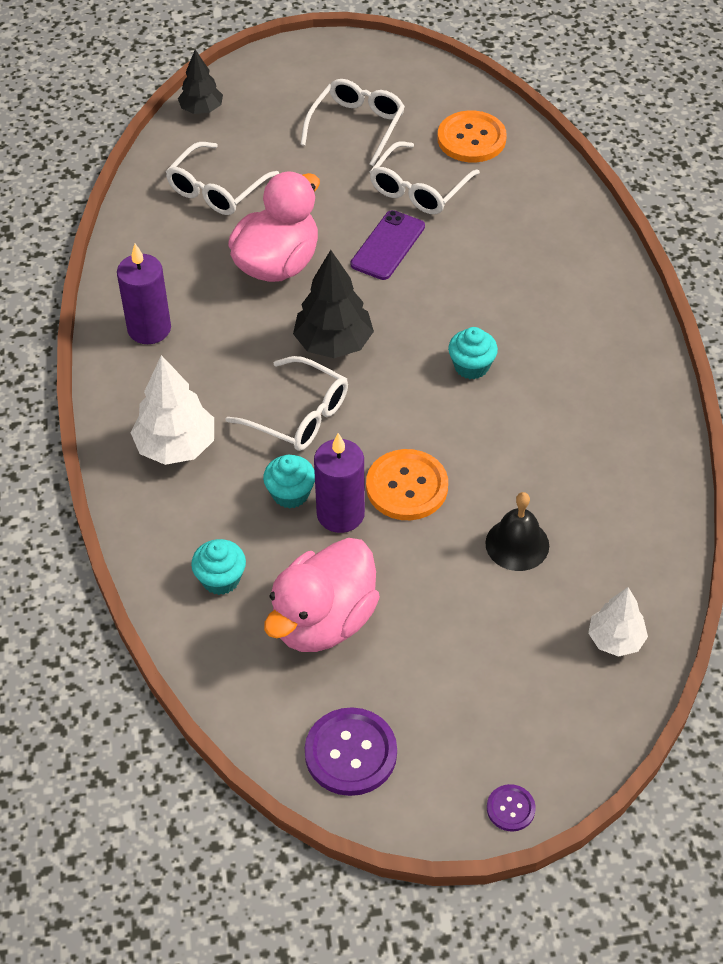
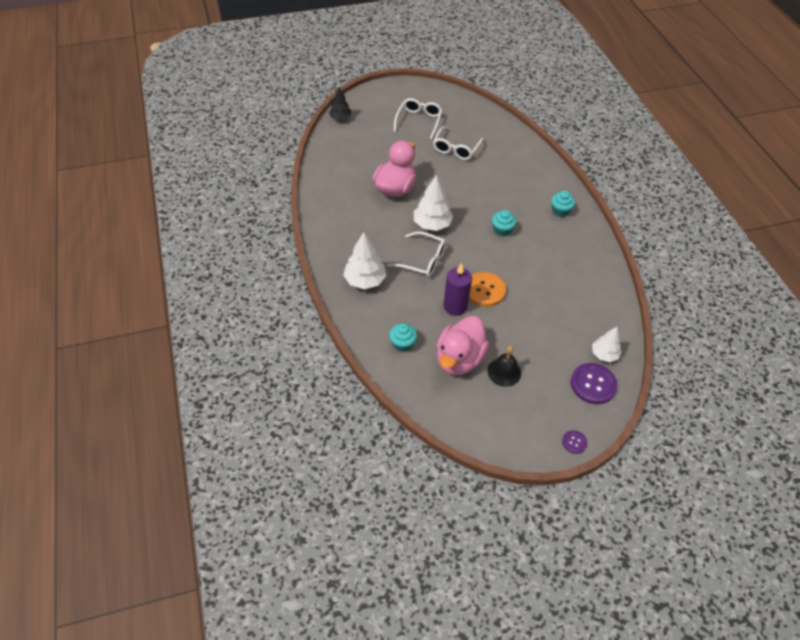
camera: 10 degrees left, 0 degrees up
(149, 329) = (338, 224): purple candle -> none
(217, 189) = (357, 155): white glasses -> none
(290, 493) = (428, 298): turquoise cupcake -> turquoise cupcake (560, 211)
(333, 343) = (432, 224): black tree -> white tree
(350, 753) = (488, 423): purple button -> purple button (593, 384)
(388, 245) = (447, 176): purple phone -> none
(471, 139) = (476, 123): orange button -> none
(517, 544) = (545, 313): black bell -> black bell (504, 372)

